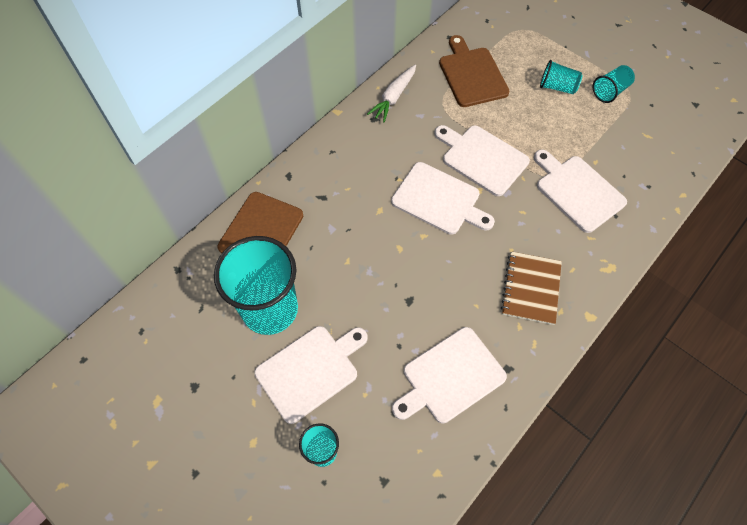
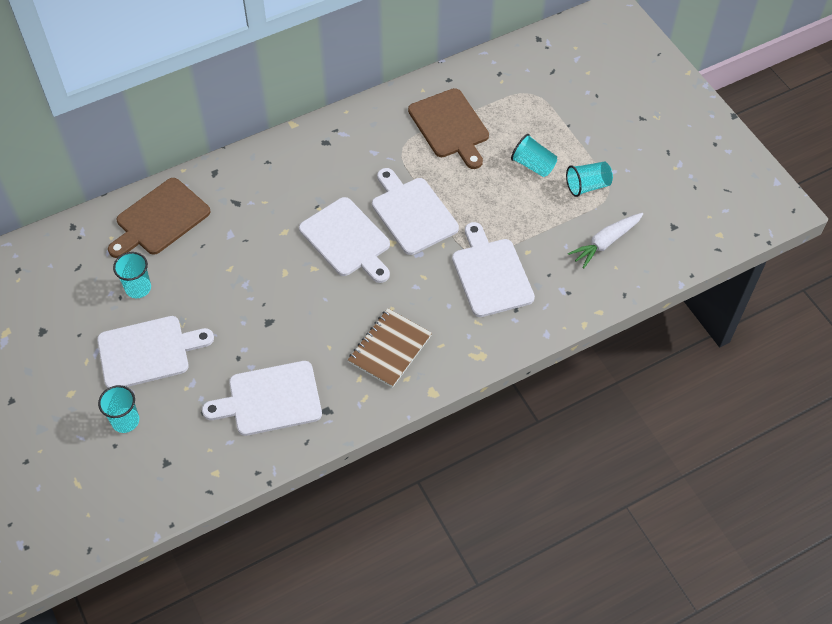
camera: 20 degrees right, 5 degrees down
(270, 309) = (138, 288): turquoise cup -> turquoise cup, size x0.47
(394, 97) = (357, 126): white carrot -> white carrot (605, 243)
(472, 75) = (450, 126): brown cutting board -> brown cutting board turned 150 degrees clockwise

